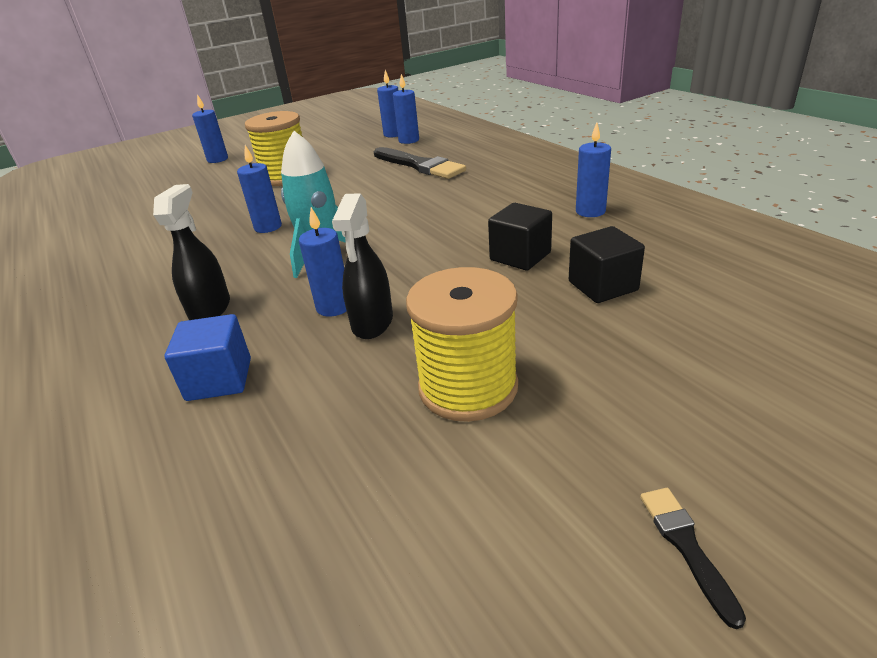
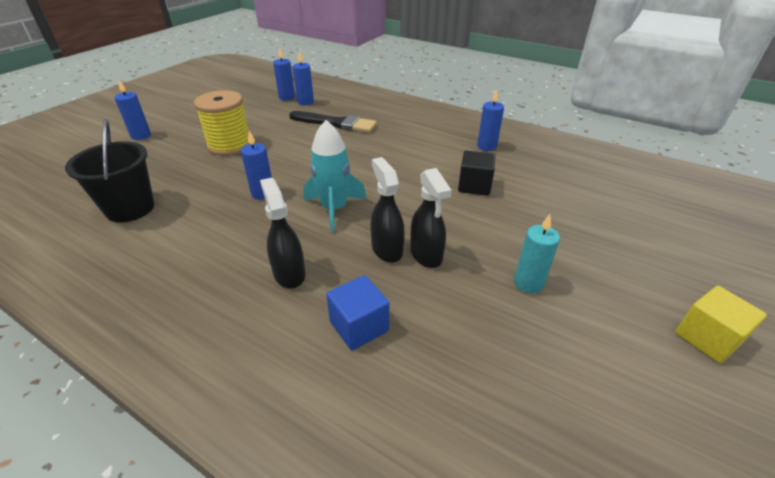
camera: 30 degrees left, 5 degrees up
(143, 222) = (130, 208): none -> black bucket
(334, 307) = (387, 249): blue candle -> black spray bottle
(468, 387) = (528, 283): yellow spool -> turquoise candle
(602, 286) = (540, 198): black cube -> none
(686, 547) = (707, 338): black brush -> yellow cube

